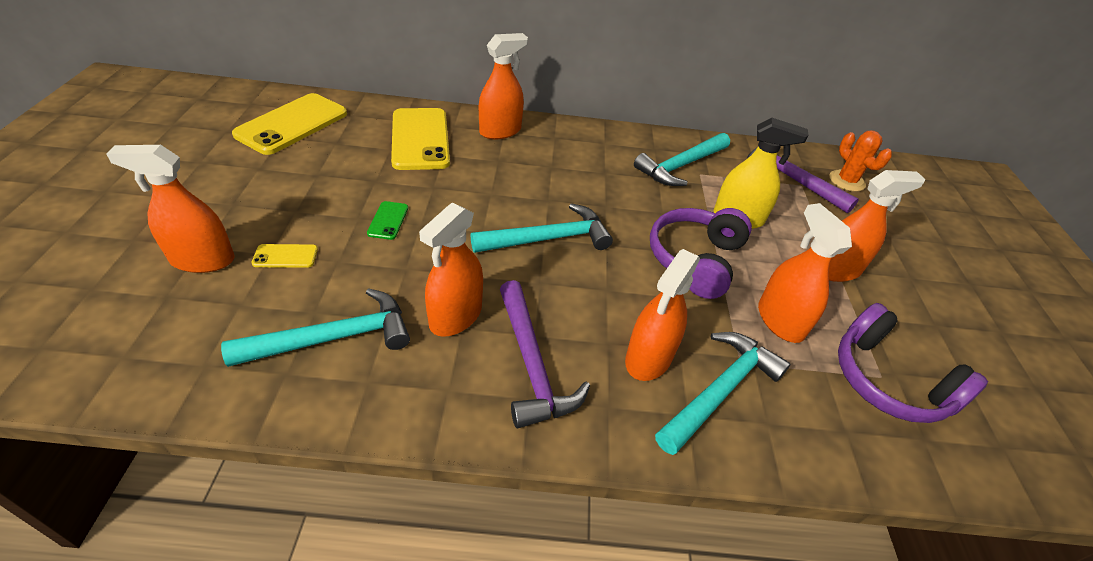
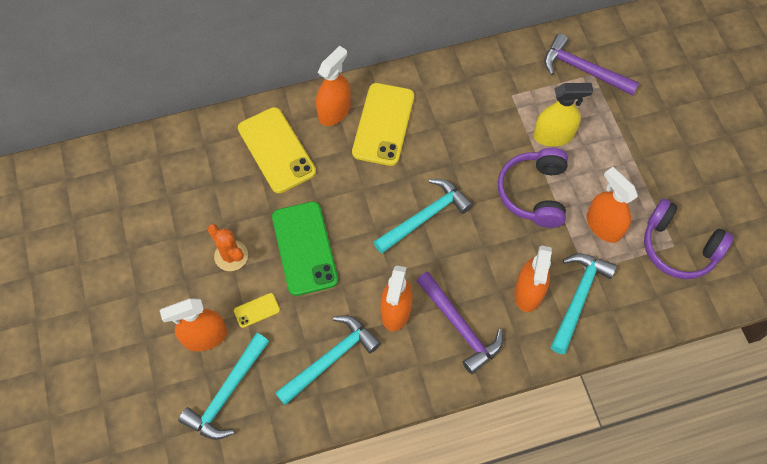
camera: 15 degrees left, 20 degrees up
(292, 124) = (165, 177): yellow phone -> yellow phone (383, 124)
(388, 220) = (304, 248): green phone -> green phone, size x2.28
(680, 166) = (494, 92): turquoise hammer -> turquoise hammer (226, 393)
(835, 270) = (632, 161): orange spray bottle -> none
(846, 181) = (628, 53): orange cactus -> orange cactus (231, 256)

